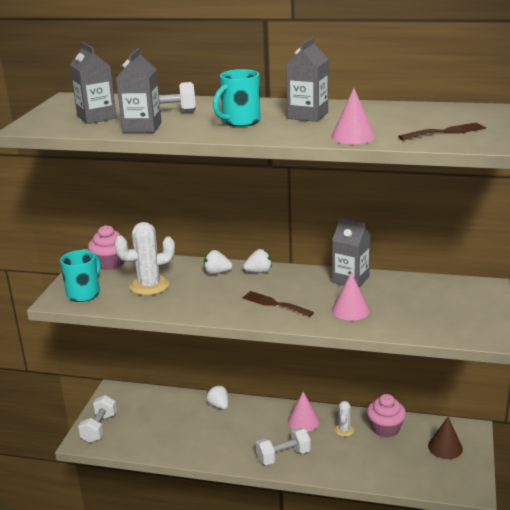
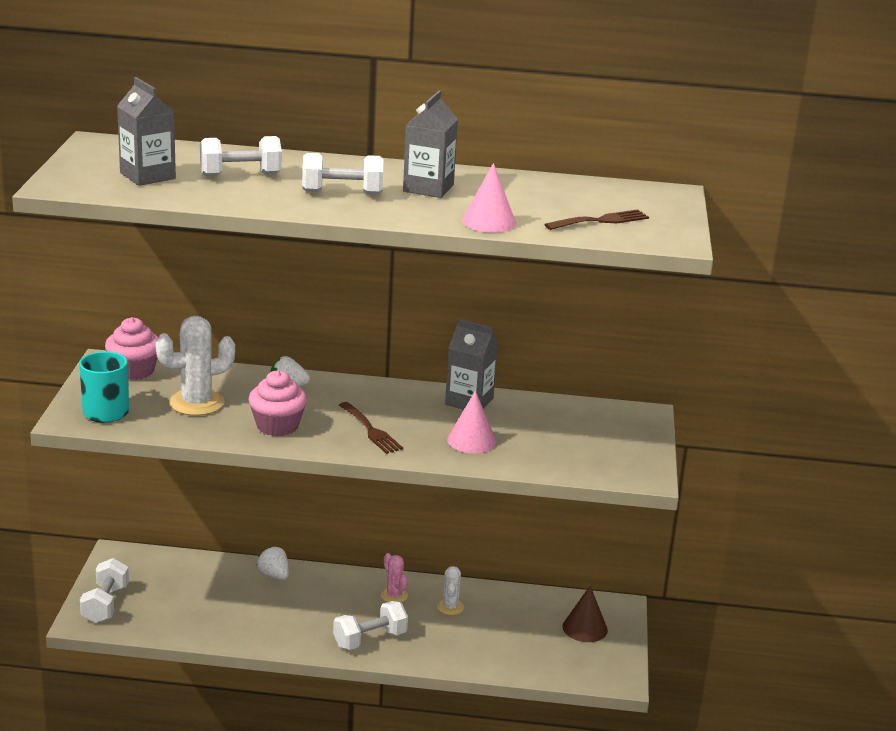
camera: 10 degrees left, 0 degrees up
(142, 127) = (215, 195): grey carton -> none
(240, 122) = (342, 193): turquoise mug -> white dumbbell
(259, 272) = (345, 388): white strawberry -> none
(274, 304) = (371, 430): brown fork -> brown fork turned 150 degrees counterclockwise
(303, 421) = (394, 596): pink cone -> pink cactus
(385, 428) = (506, 605): pink cupcake -> pink cupcake (277, 426)

